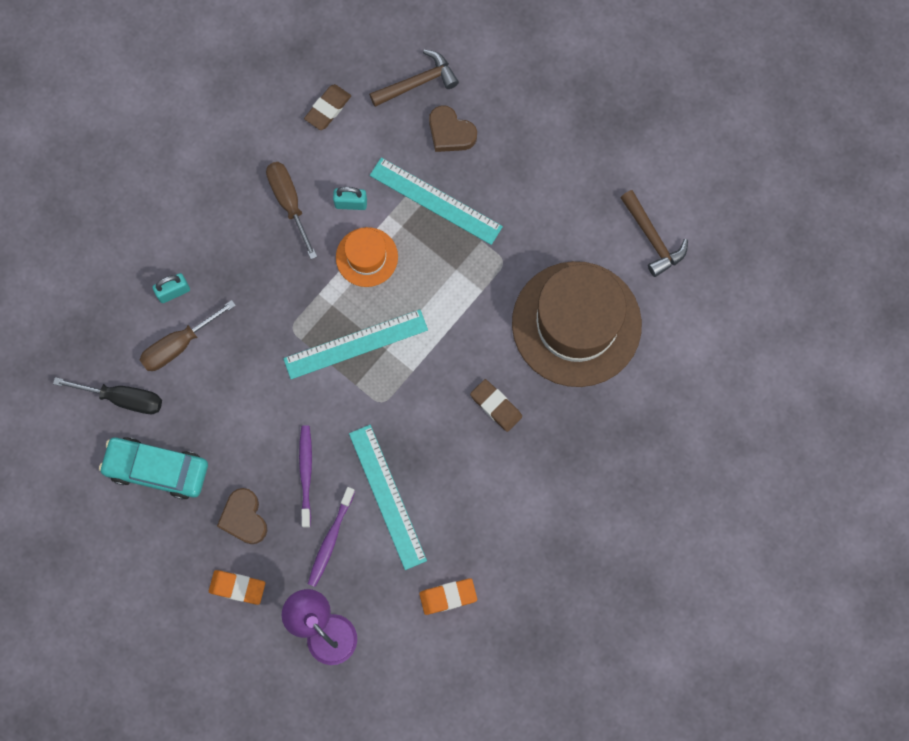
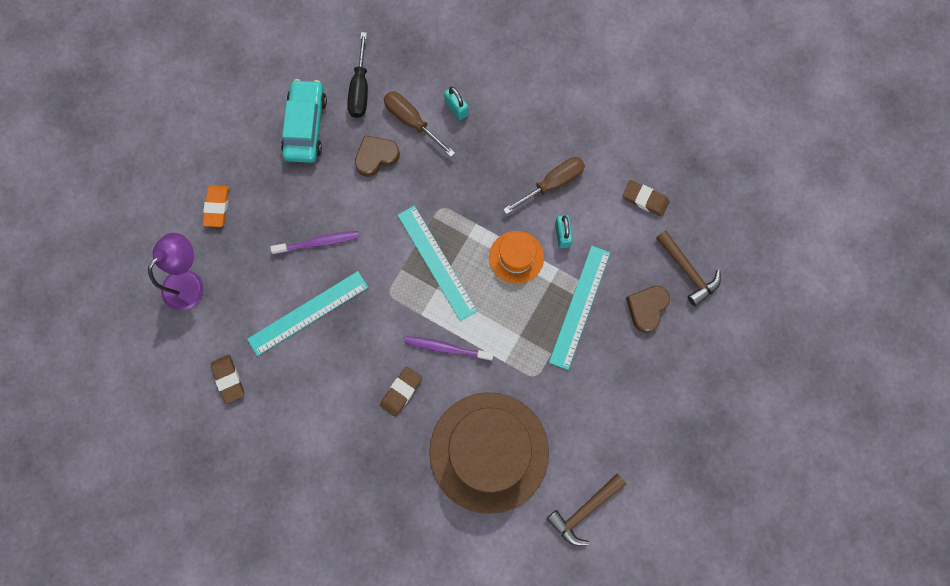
camera: 80 degrees right, 0 degrees up
(244, 518) = (274, 201): brown heart -> brown heart (376, 157)
(330, 540) = (265, 273): purple toothbrush -> purple toothbrush (446, 348)
(448, 596) = (228, 379): orange eraser -> brown eraser

